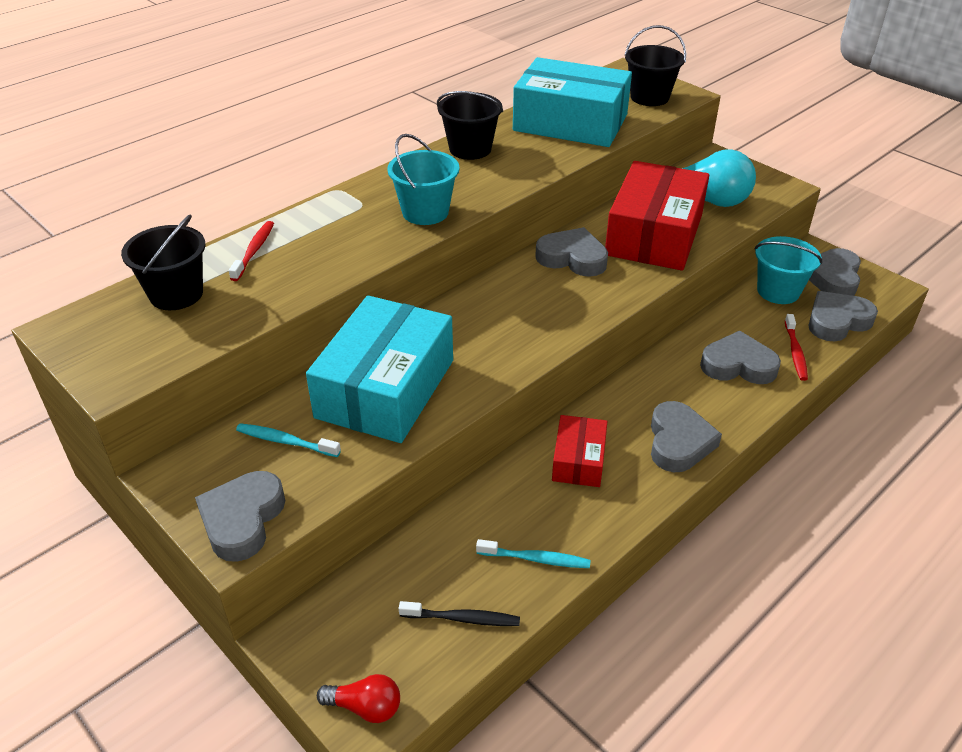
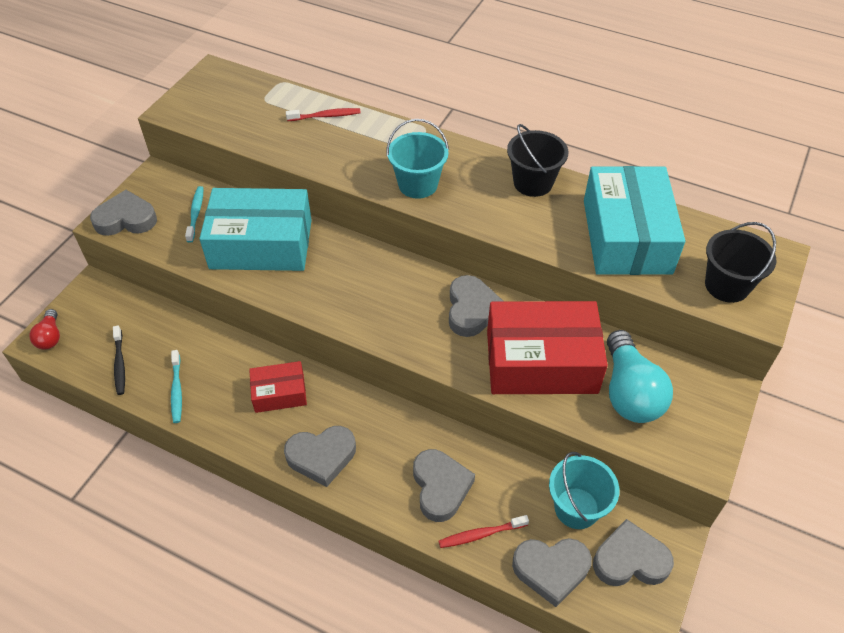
camera: 70 degrees right, 10 degrees up
(176, 294) = (263, 101): black bucket -> none
(837, 321) = (551, 570): grey heart -> grey heart turned 135 degrees clockwise

